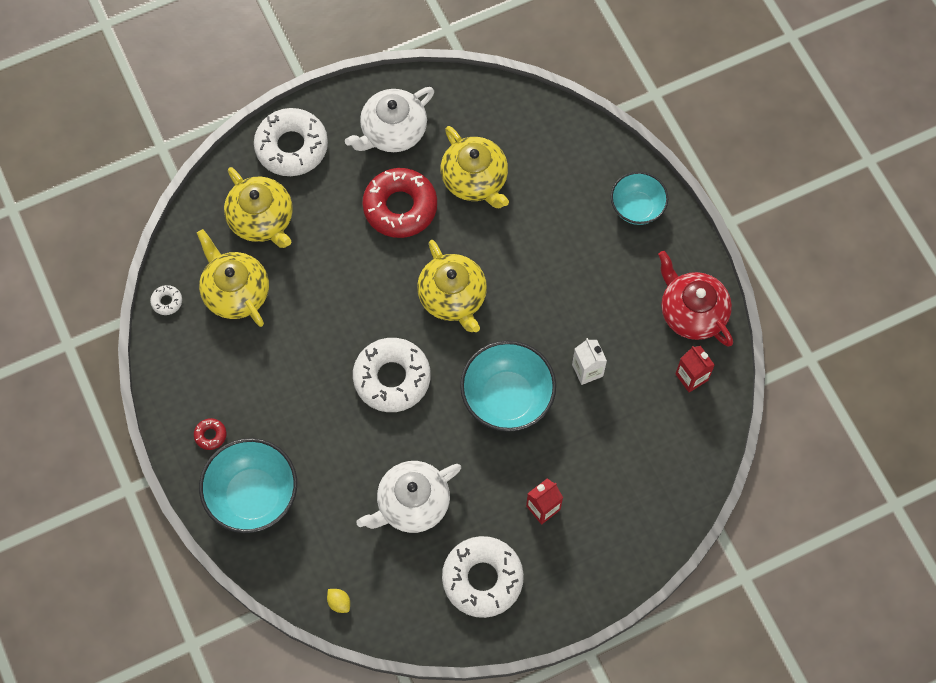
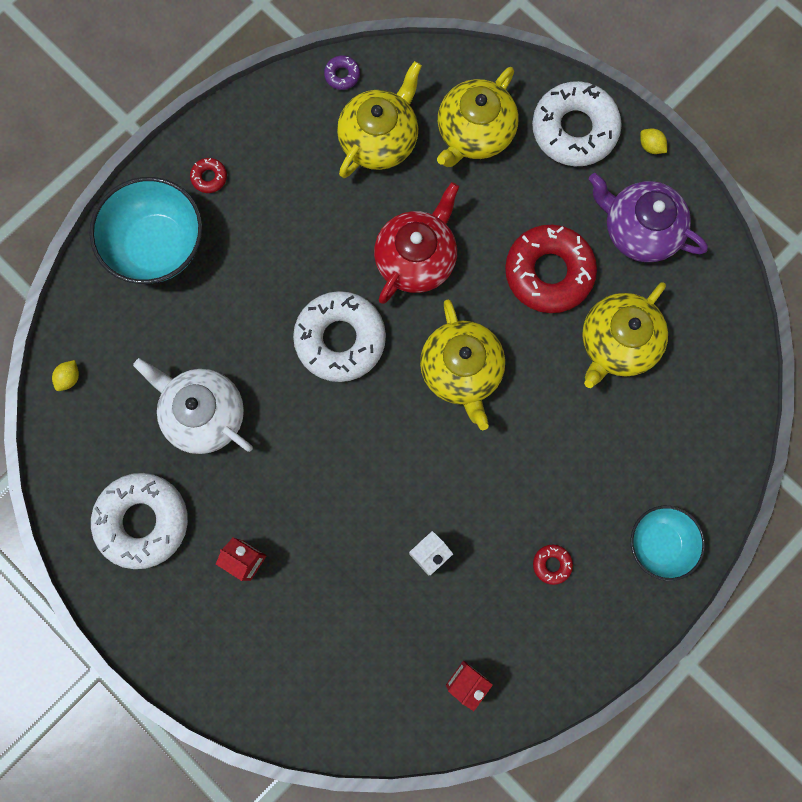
camera: 70 degrees right, 10 degrees up
(167, 301) = (342, 75): white donut -> purple donut
(329, 99) = (650, 146): none -> yellow lemon
(392, 131) = (639, 229): white teapot -> purple teapot
(453, 297) = (461, 370): yellow teapot -> yellow teapot turned 60 degrees counterclockwise
(507, 398) = (362, 474): turquoise bowl -> none
(625, 286) = (552, 564): none -> red donut
(692, 312) = (549, 655): red teapot -> red teapot (416, 258)

